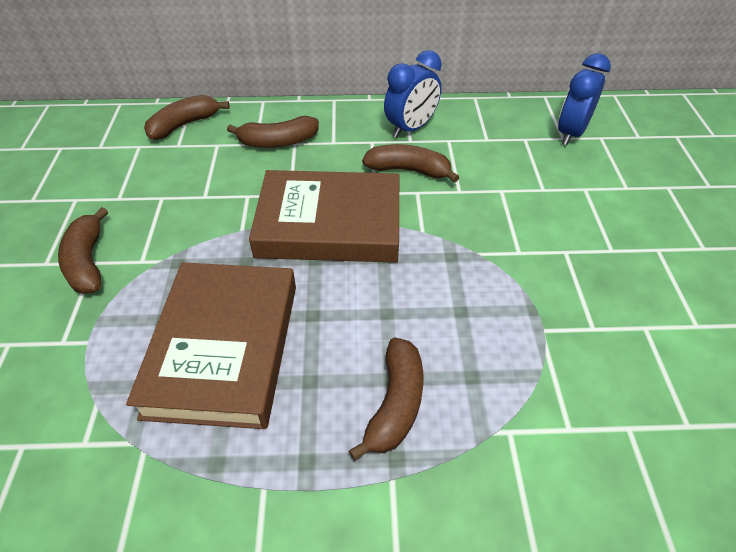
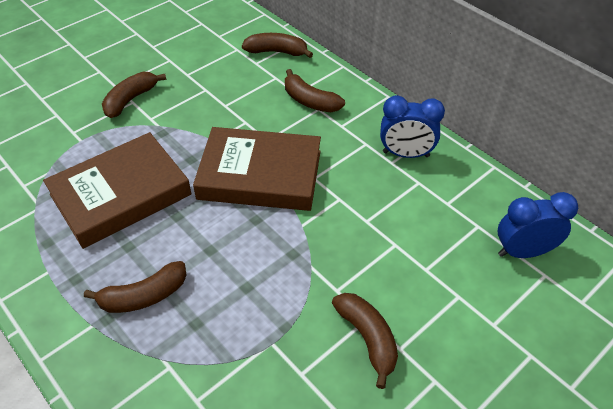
camera: 50 degrees right, 0 degrees up
(329, 224) = (260, 175): brown book -> brown book turned 45 degrees counterclockwise
(408, 170) = (357, 181): brown banana -> brown banana (367, 338)

